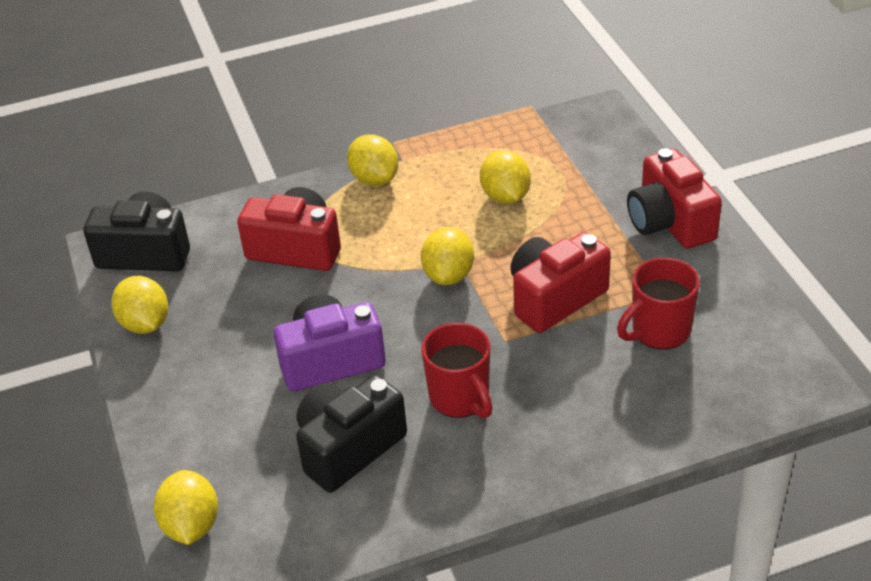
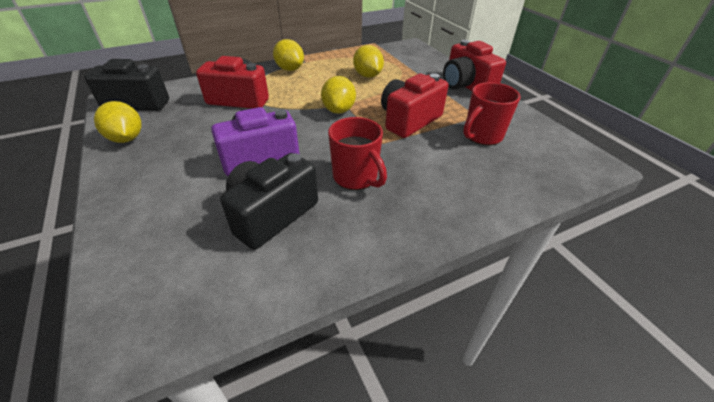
camera: 10 degrees left, 0 degrees up
(191, 525) = (121, 285): yellow lemon -> none

